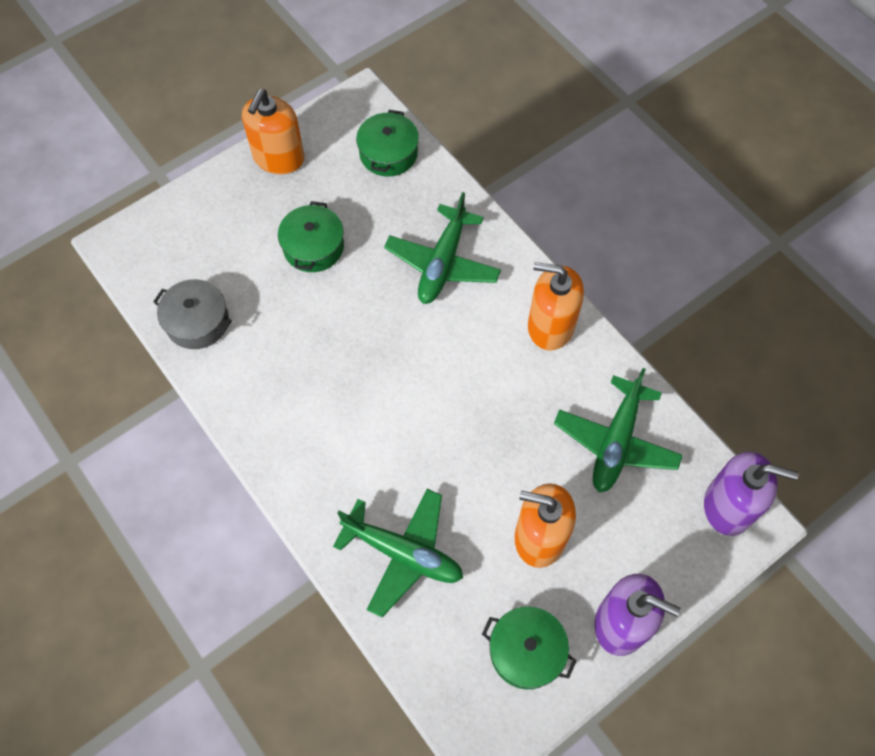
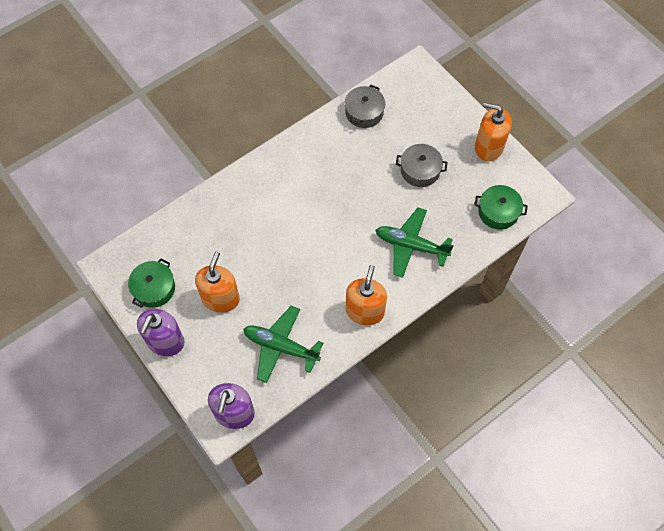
camera: 90 degrees right, 0 degrees up
(313, 247) = (420, 170): green pot -> grey pot
(403, 553) = (215, 225): green plane -> none

